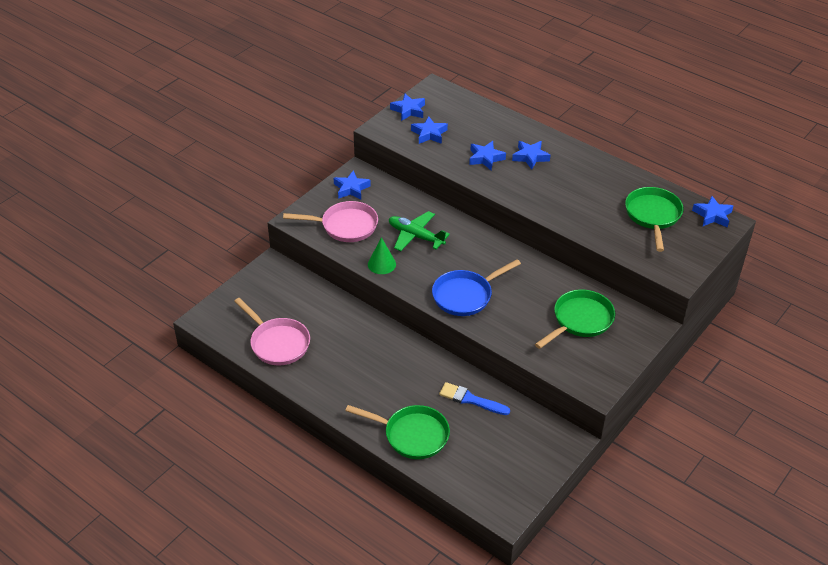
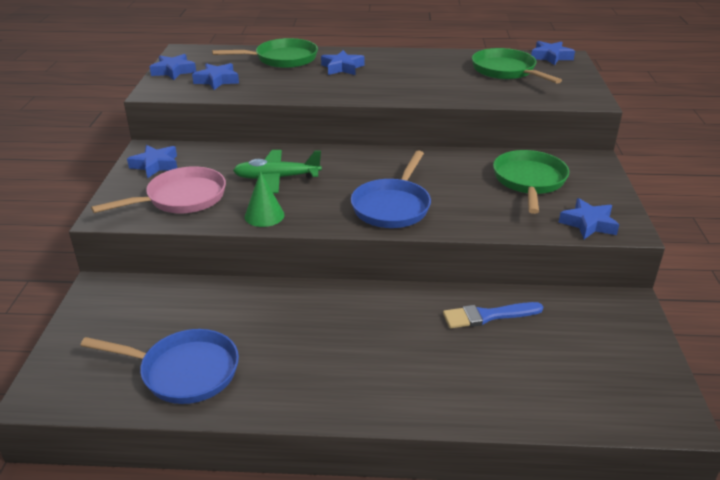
camera: 35 degrees left, 10 degrees down
(277, 343) = (184, 371): pink pan -> blue pan
(412, 435) = (469, 389): green pan -> green pan (282, 59)
(485, 158) = (299, 80): blue star -> blue star (588, 224)

